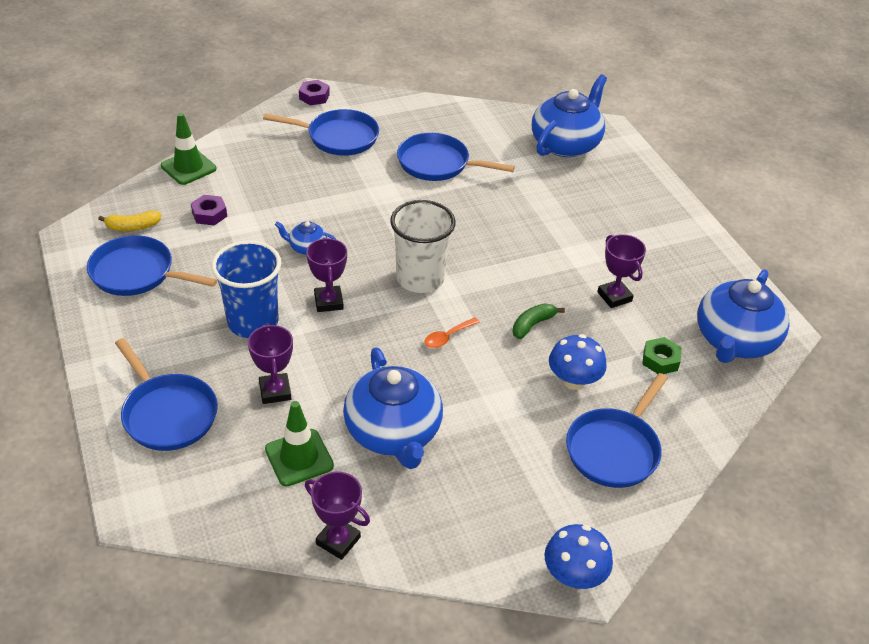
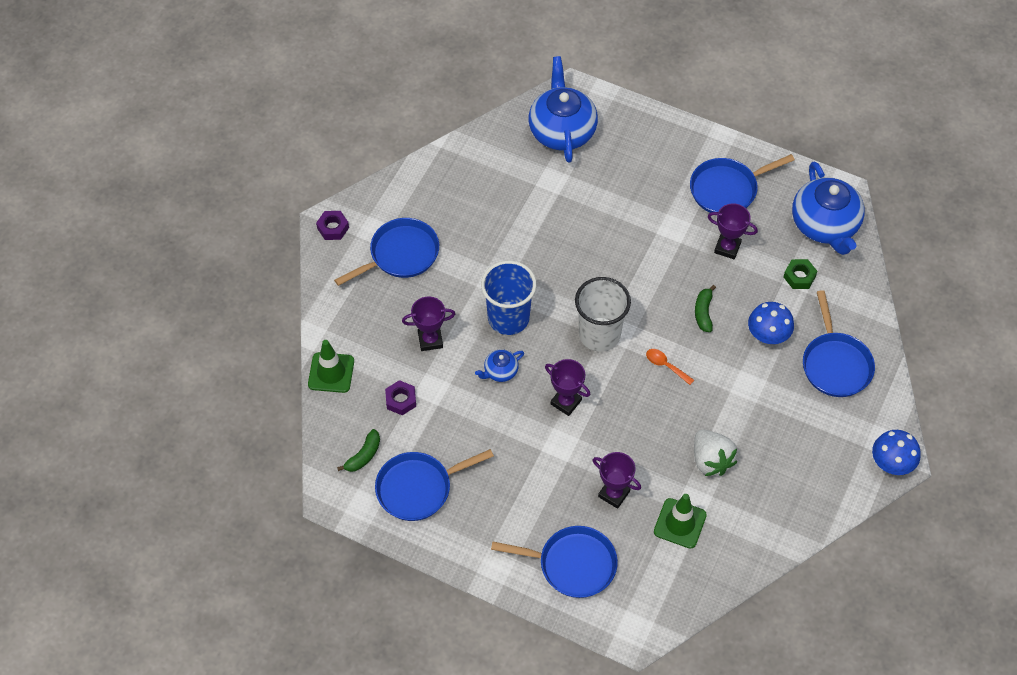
camera: 40 degrees left, 15 degrees up
(132, 227) = (363, 456): yellow banana -> green banana
(253, 322) = (539, 458): blue cup -> blue cup (508, 318)
(338, 540) = (759, 552): purple trophy -> purple trophy (430, 340)
(393, 433) = (711, 460): blue teapot -> white strawberry
(438, 164) = (498, 222): blue pan -> blue pan (727, 189)
(447, 337) = (666, 366): orange spoon -> orange spoon turned 120 degrees clockwise

